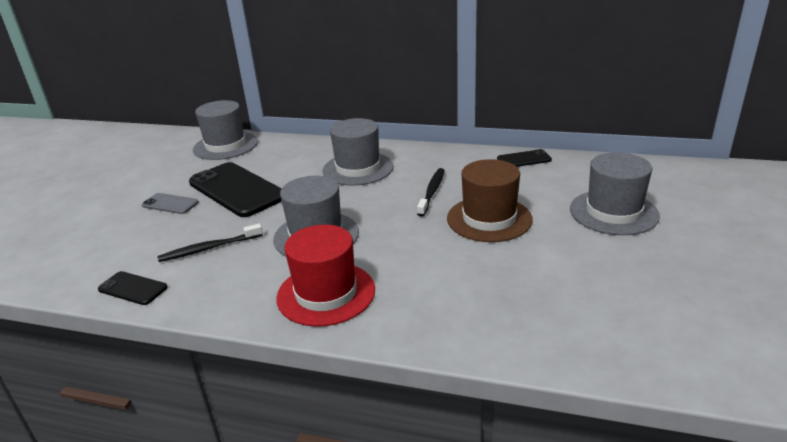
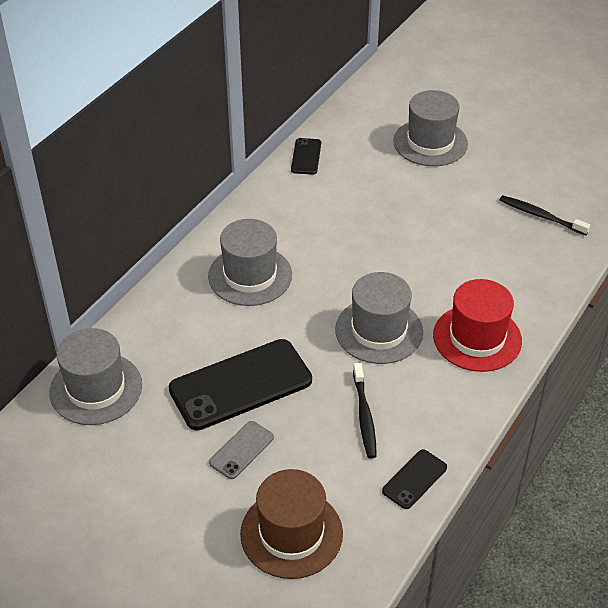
camera: 75 degrees left, 15 degrees up
(432, 192) = (336, 234): black toothbrush -> black toothbrush (541, 216)
(489, 219) = (405, 212): brown hat -> brown hat (291, 533)

